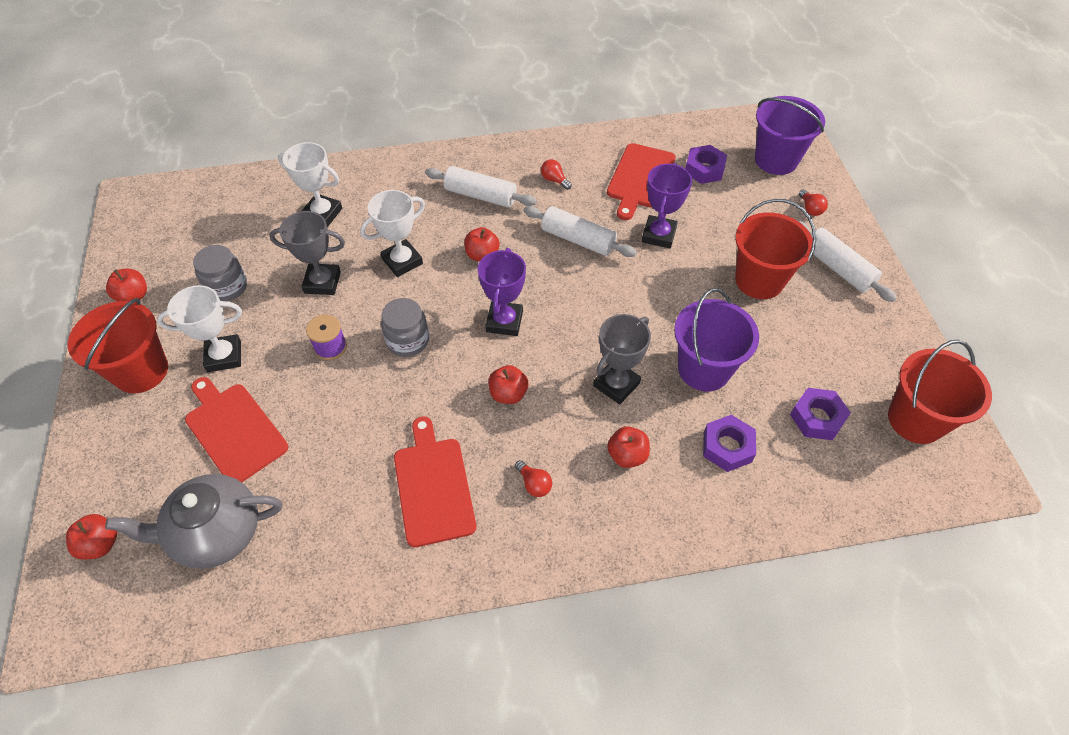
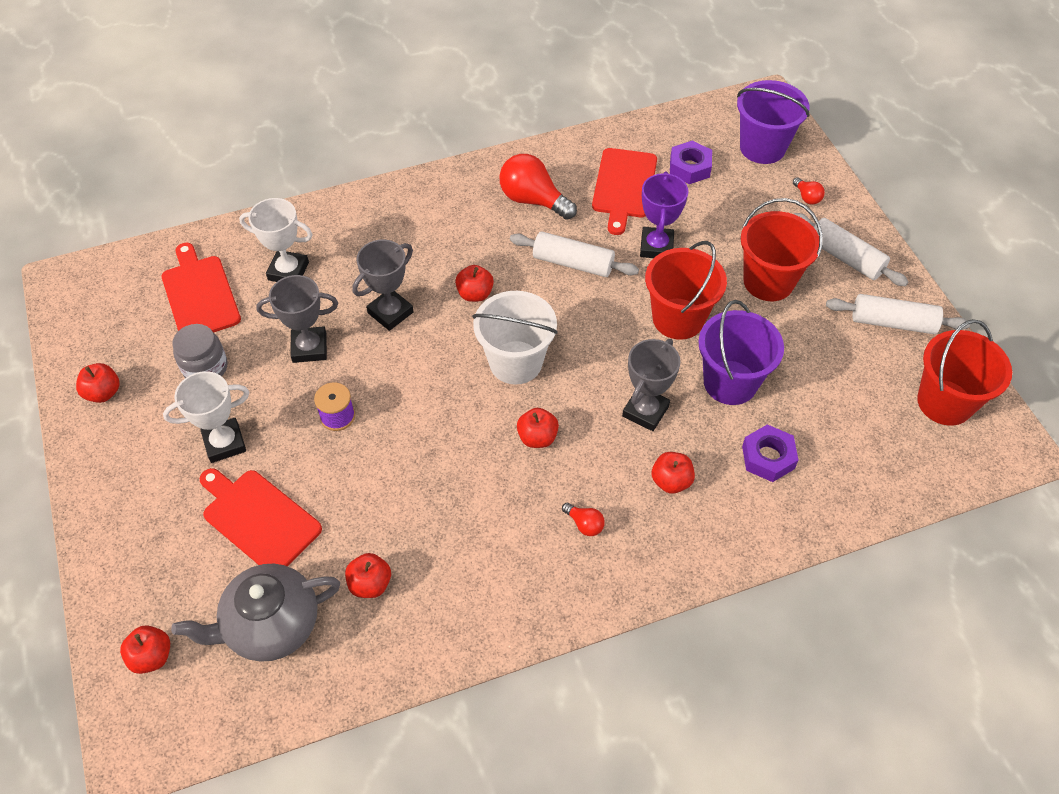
camera: 10 degrees left, 0 degrees up
(141, 371) = (138, 472): red bucket -> red bucket (678, 319)
(318, 508) = (370, 584): none -> red apple
(402, 261) = (390, 312): white trophy -> grey trophy
(408, 340) = (418, 397): grey jar -> none
(433, 486) = (483, 543): red cutting board -> red cutting board (199, 295)
(480, 195) = (457, 228): white rolling pin -> white rolling pin (893, 323)
(504, 321) = (515, 362): purple trophy -> white bucket
(554, 180) = (533, 200): red light bulb -> red light bulb, size x2.12
(817, 418) = (850, 415): purple nut -> none

